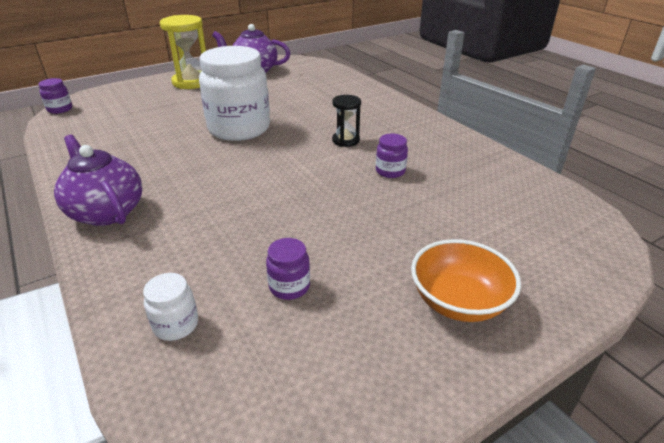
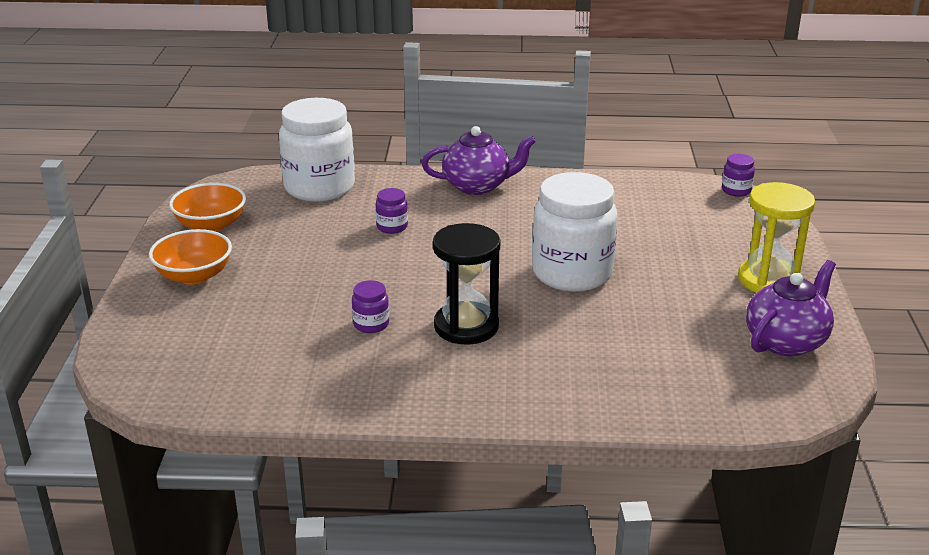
camera: 125 degrees right, 5 degrees down
(176, 325) = (319, 188): white jar -> white jar, size x2.41
(289, 286) = (297, 226): purple jar -> purple jar (392, 227)
(346, 140) = (466, 326): black hourglass -> black hourglass, size x1.77
(356, 367) = (211, 225): none -> orange bowl

